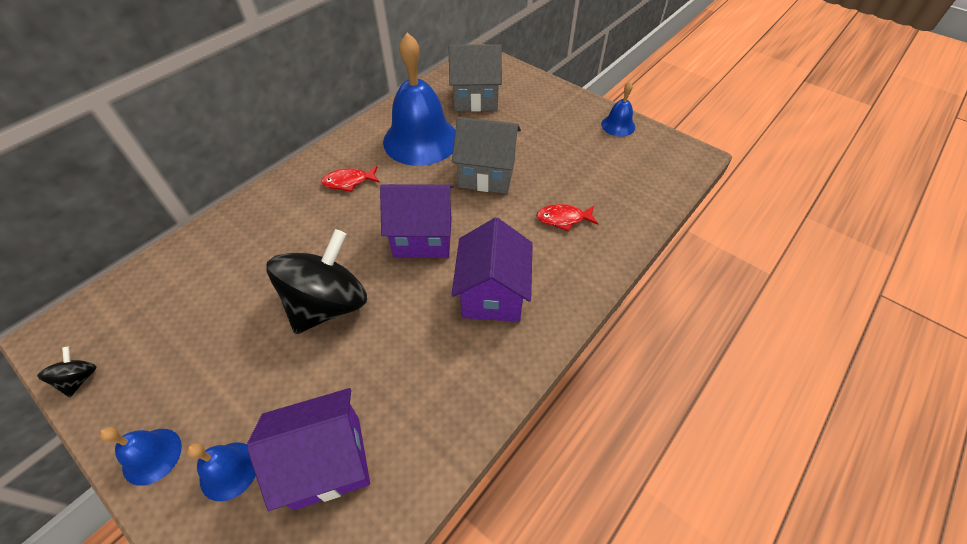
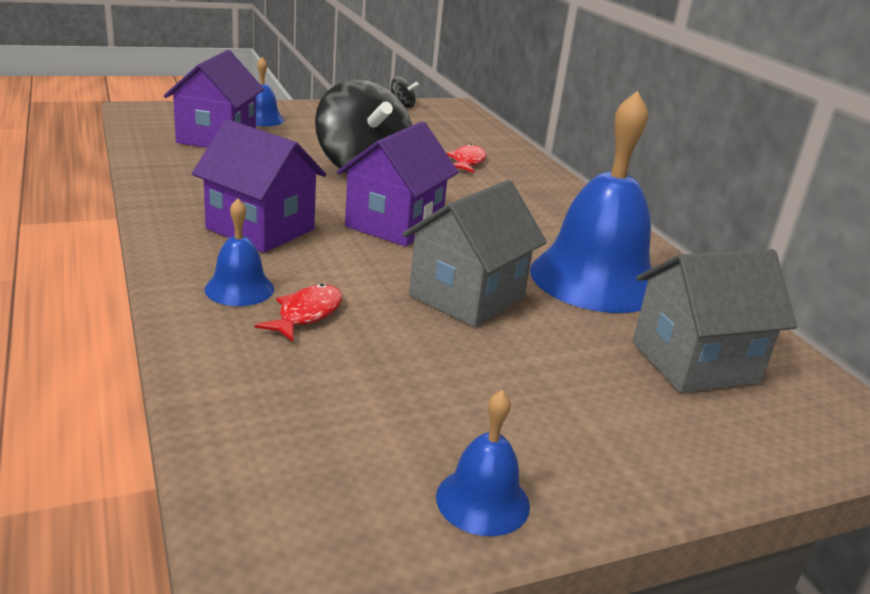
camera: 115 degrees right, 25 degrees down
(152, 456) = (308, 109): blue bell -> blue bell (239, 289)
(348, 182) = (538, 217): red fish -> red fish (467, 162)
(475, 98) = (694, 362): grey house -> grey house turned 45 degrees clockwise

